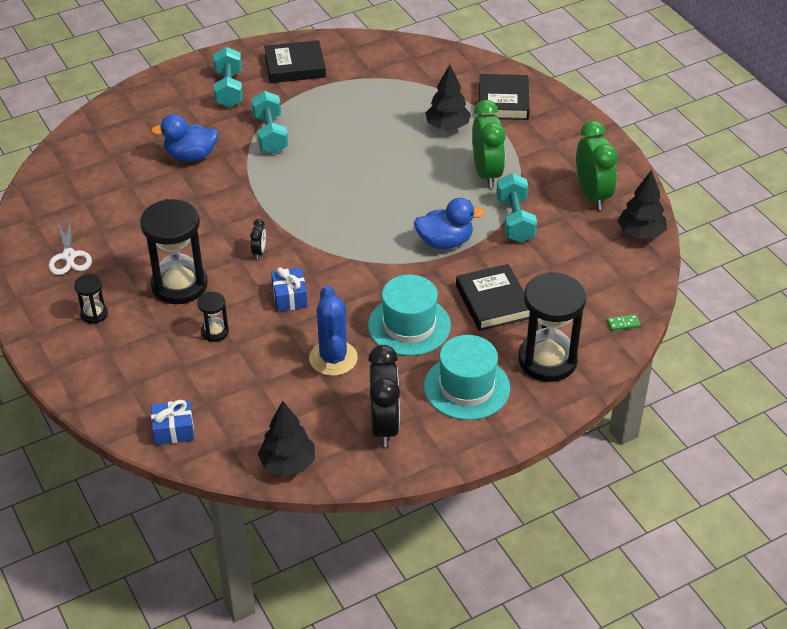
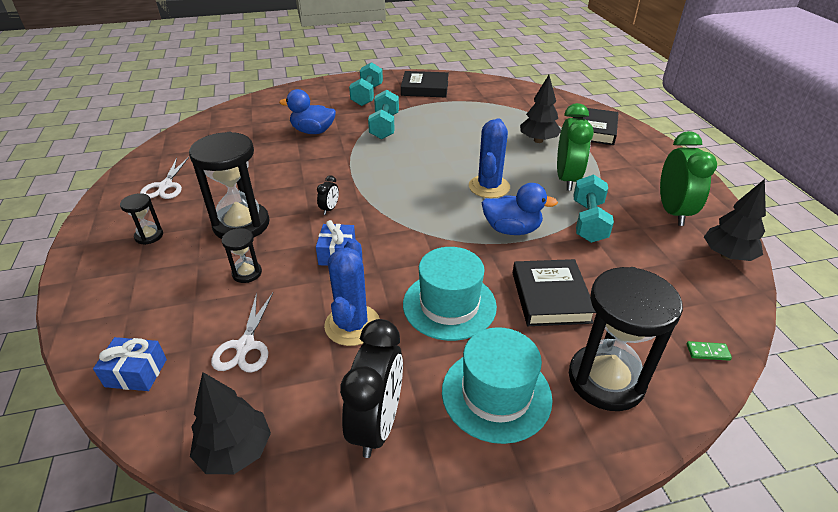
camera: 15 degrees right, 5 degrees down
(251, 392) = (245, 346): none -> white scissors
(410, 197) = (489, 187): none -> blue cactus

